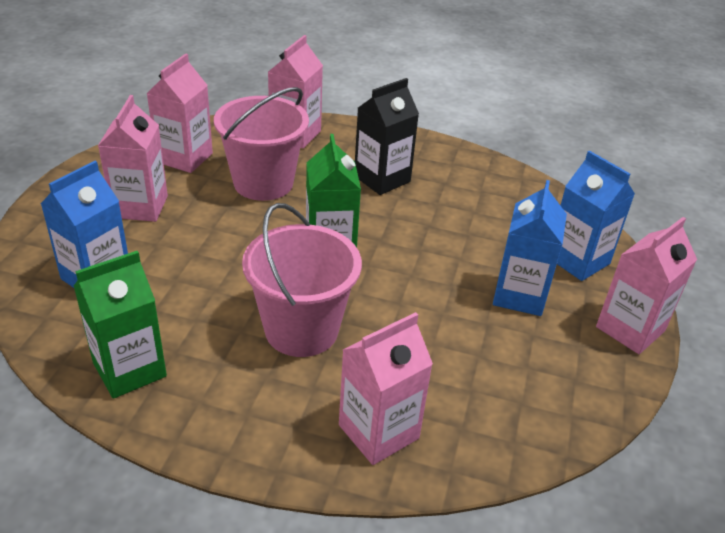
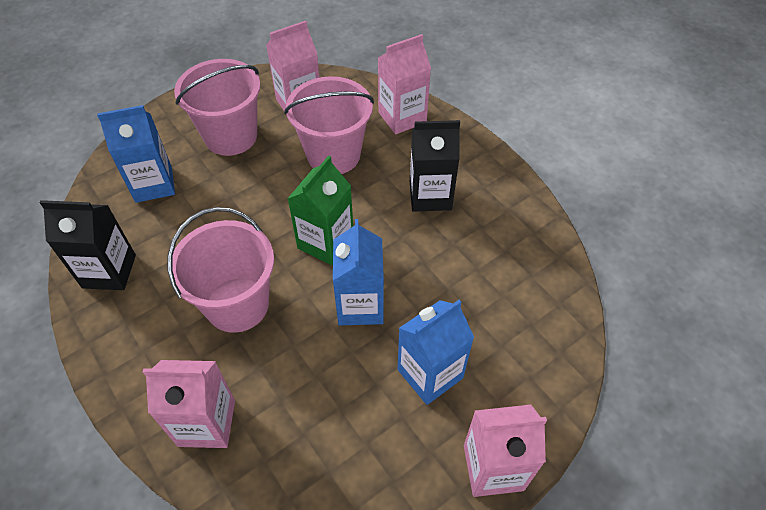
camera: 40 degrees right, 15 degrees up
(129, 369) = (109, 271): green carton -> black carton
(140, 207) = (231, 136): pink carton -> pink bucket
(578, 260) = (520, 371): blue carton -> blue carton (360, 305)

